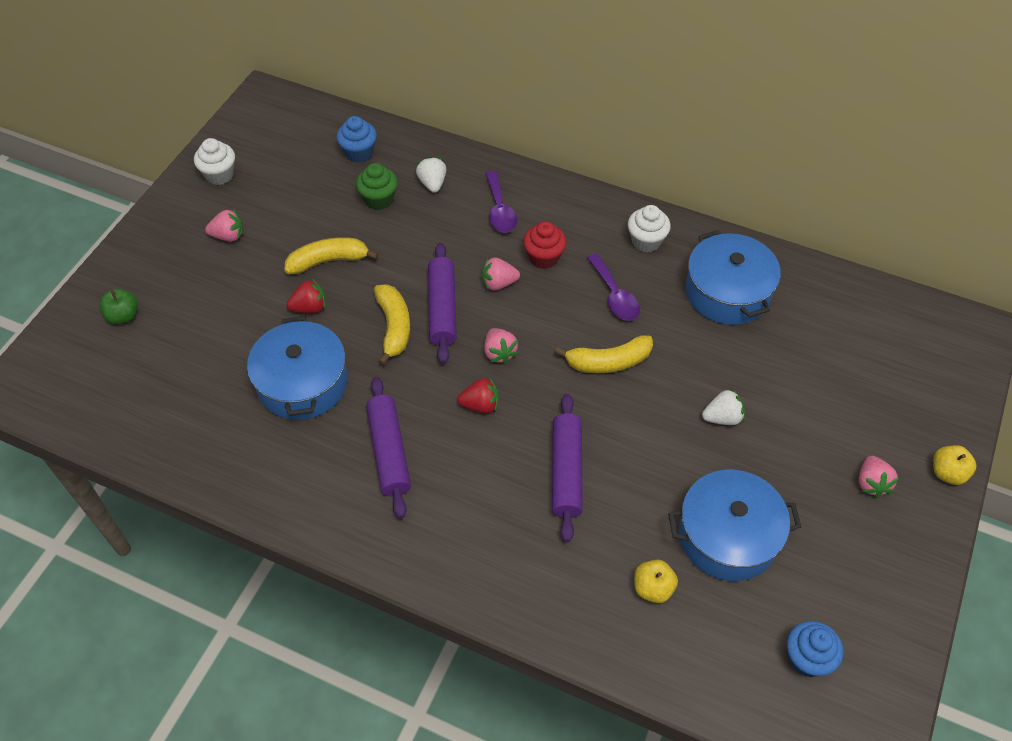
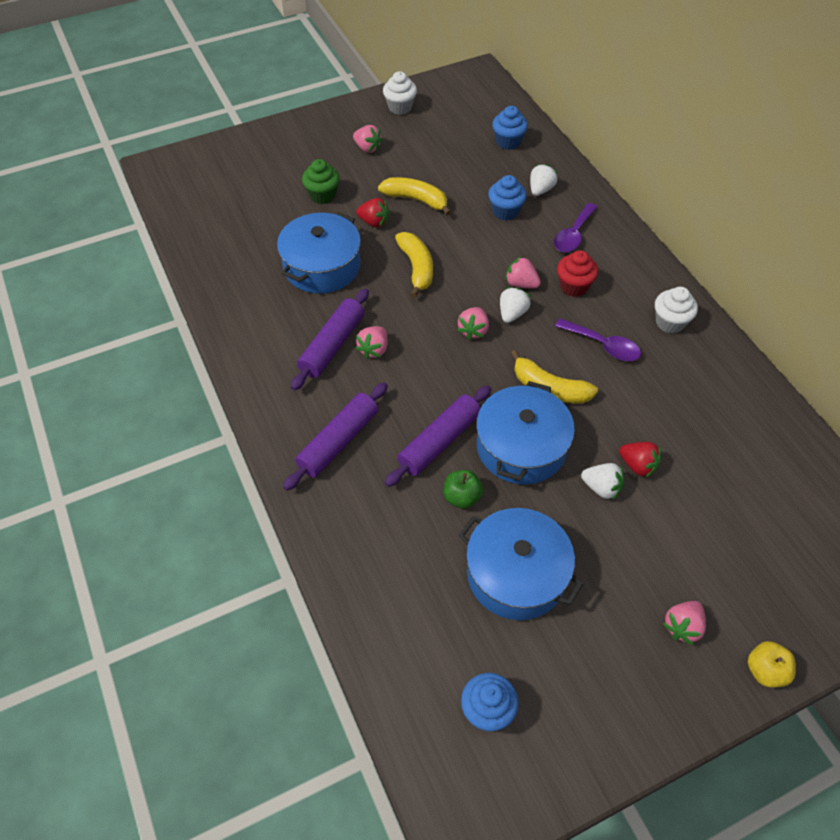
camera: 40 degrees right, 0 degrees up
(123, 316) = (257, 160): green apple -> green apple (462, 497)
(379, 199) = (491, 180): green cupcake -> green cupcake (322, 195)
(394, 327) = (416, 268): yellow banana -> yellow banana turned 45 degrees counterclockwise
(421, 223) = (505, 211): none -> blue cupcake
(430, 429) = (374, 349): none -> pink strawberry
(442, 308) = (463, 276): purple rolling pin -> purple rolling pin (338, 441)
(480, 405) = (424, 356): red strawberry -> red strawberry (638, 465)
(517, 316) = (512, 314): none -> white strawberry
(614, 295) = (603, 345): purple spoon -> purple spoon turned 75 degrees counterclockwise
(653, 588) = (420, 566): yellow apple -> none
(727, 292) = (703, 400): blue pot -> blue pot (521, 447)

